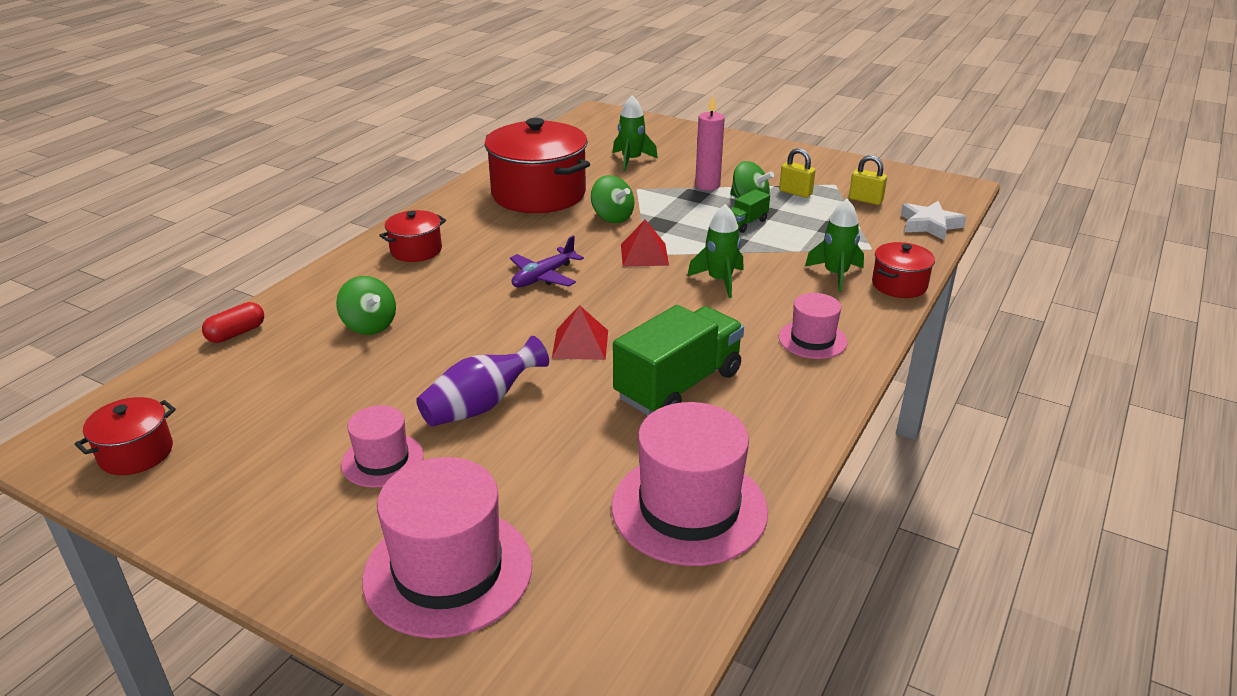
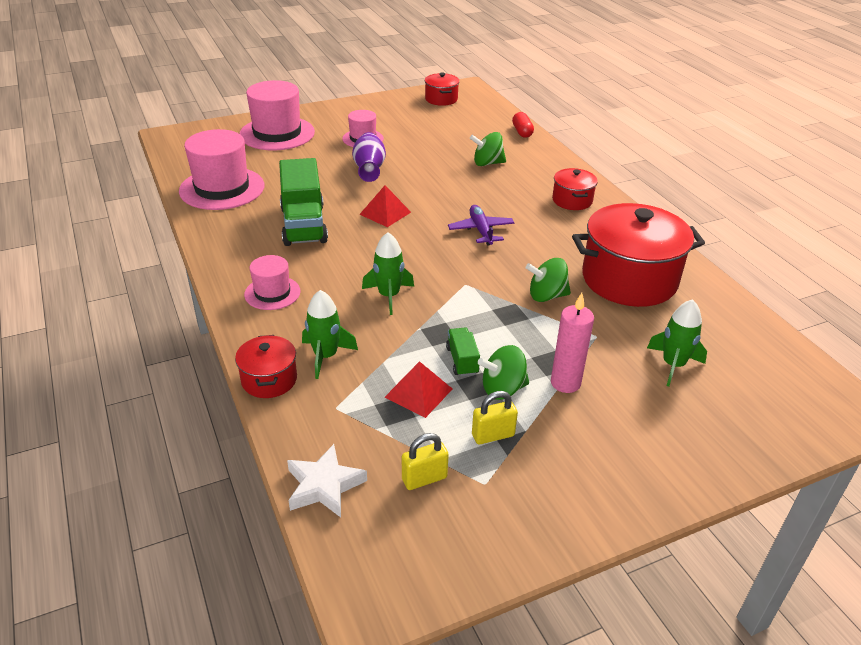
camera: 125 degrees right, 5 degrees up
(644, 254) = (466, 282): red pyramid -> red pyramid (418, 393)

